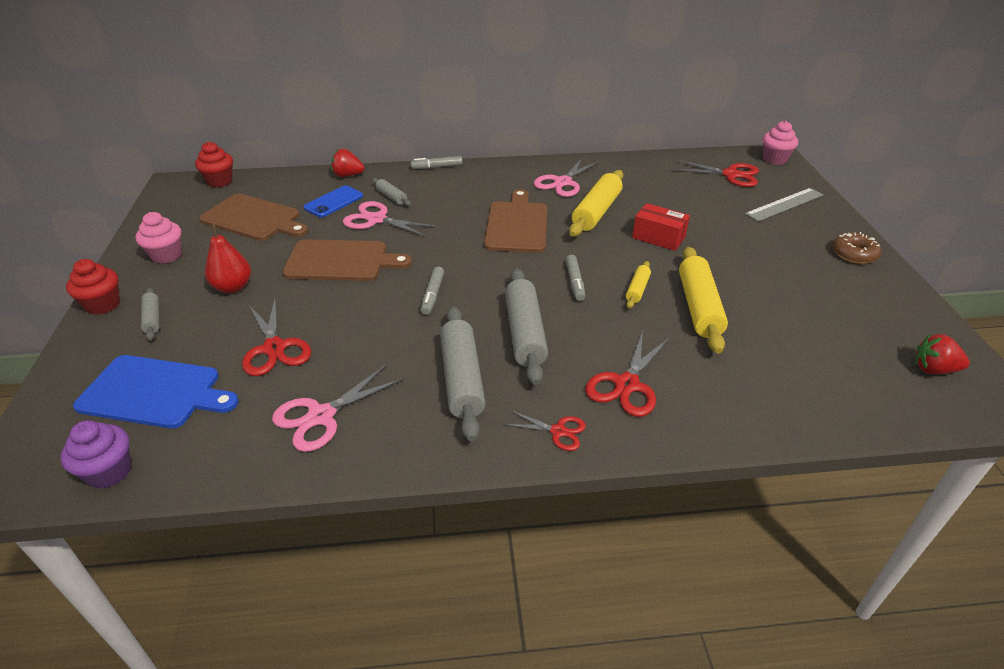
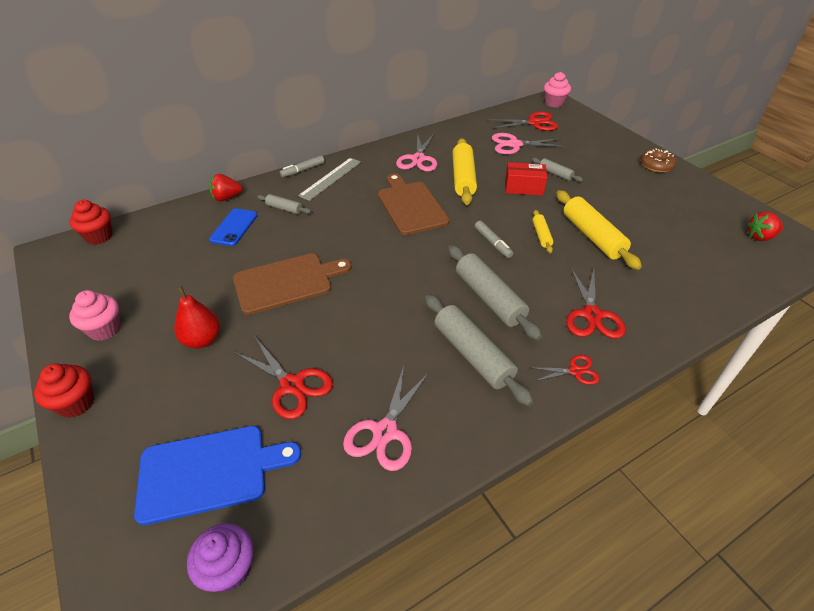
camera: 25 degrees left, 5 degrees up
(153, 318) = (144, 399): grey rolling pin -> grey rolling pin (555, 174)
(253, 219) = (167, 265): brown cutting board -> none
(376, 219) = (288, 234): pink scissors -> pink scissors (514, 145)
(433, 295) = (391, 289): grey marker -> none
(784, 204) = (586, 138): grey ruler -> grey ruler (330, 178)

